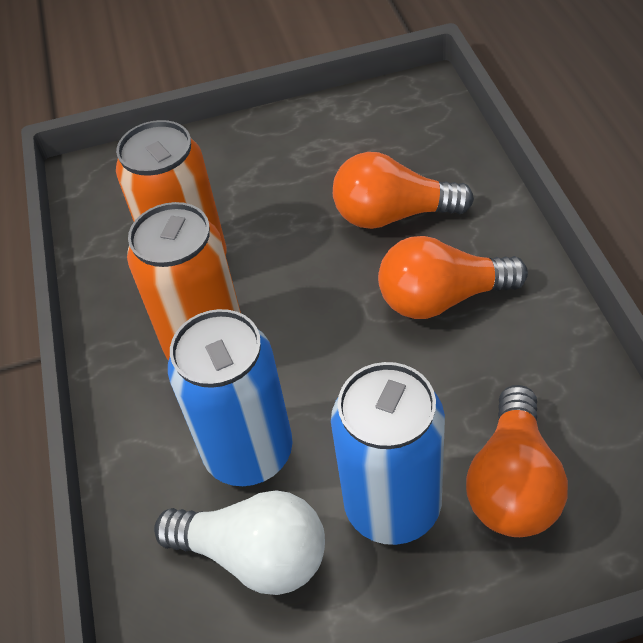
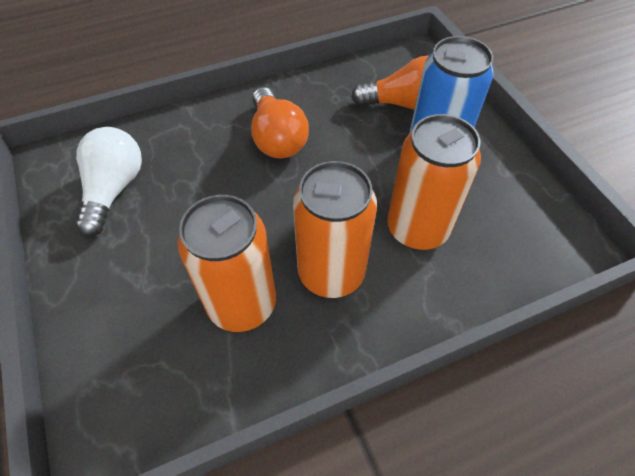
camera: 105 degrees left, 5 degrees up
(249, 452) = (417, 228): blue can -> orange can
(255, 555) = (487, 213): white light bulb -> white light bulb (114, 189)
(392, 215) = (196, 169): orange light bulb -> none

